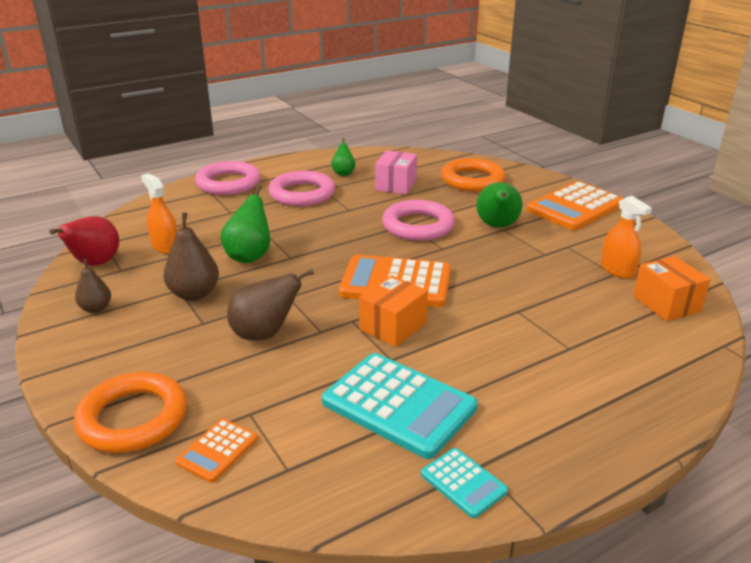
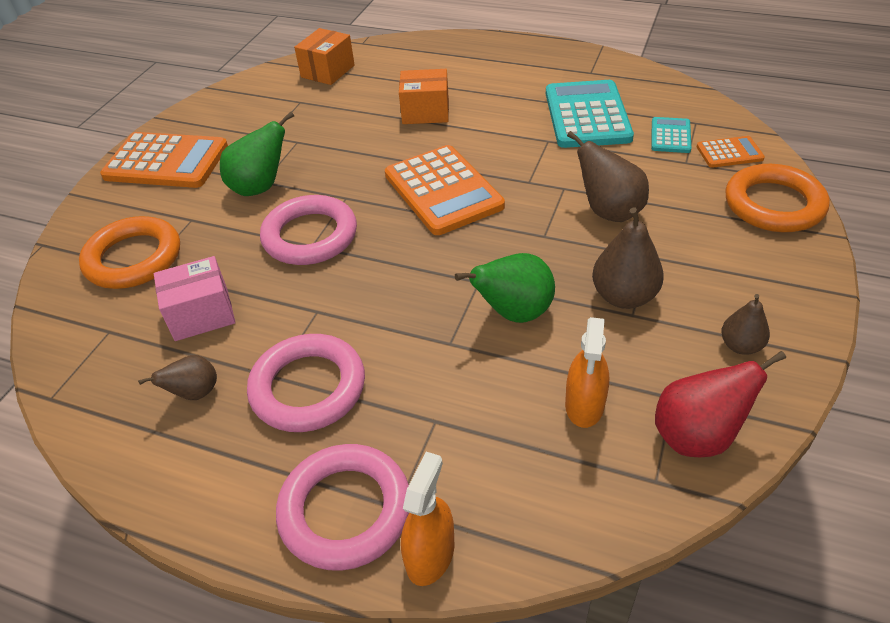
camera: 125 degrees left, 15 degrees up
(343, 173) = (195, 393): green pear -> brown pear
(393, 326) = (509, 159): orange box -> orange box (425, 112)
(463, 483) = (611, 71): turquoise calculator -> turquoise calculator (670, 136)
(617, 270) = (292, 102): orange spray bottle -> orange spray bottle (430, 555)

